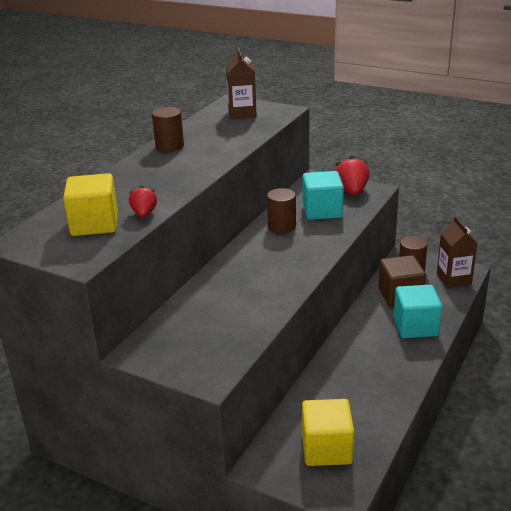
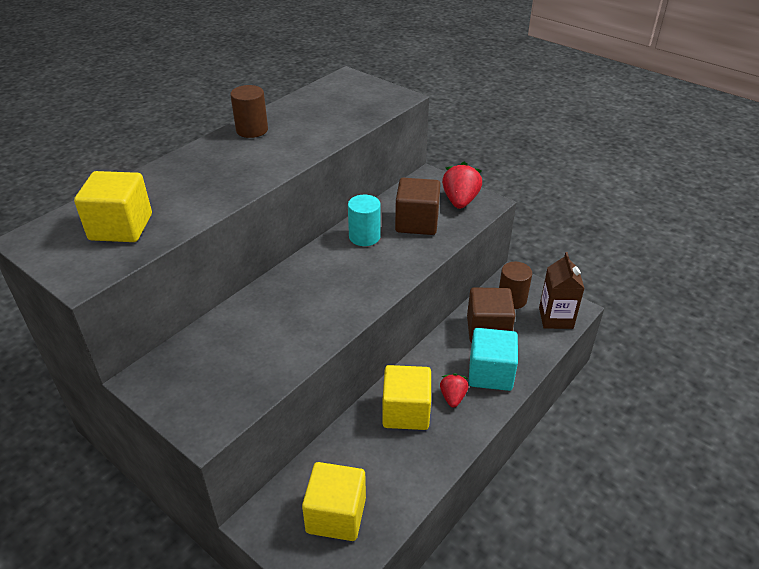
camera: 10 degrees right, 10 degrees up
(144, 214) = (179, 221): red strawberry -> red strawberry (453, 397)
(242, 114) = (351, 95): brown carton -> none
(282, 226) = (364, 237): brown cylinder -> turquoise cylinder
(322, 211) = (417, 222): turquoise cube -> brown cube
(355, 365) = (406, 412): none -> yellow cube

